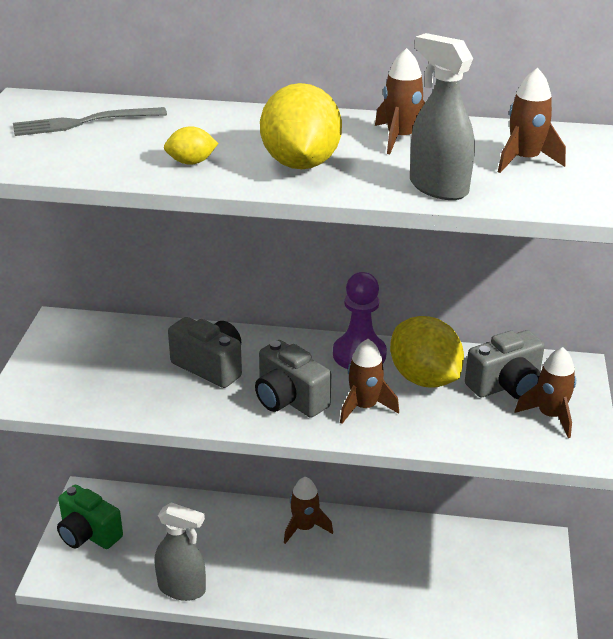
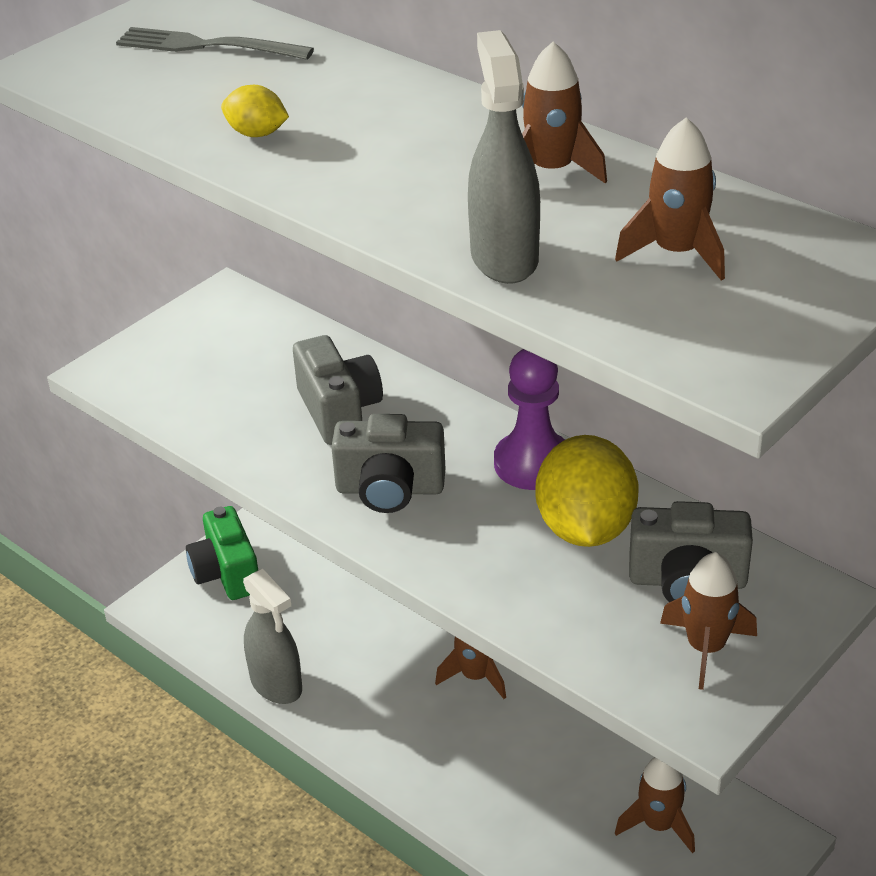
camera: 35 degrees right, 5 degrees up
(289, 399) = (390, 489): grey camera -> grey camera turned 75 degrees counterclockwise
(300, 164) = (378, 172): yellow lemon -> none
(364, 407) = (471, 535): brown rocket -> brown rocket (658, 825)

